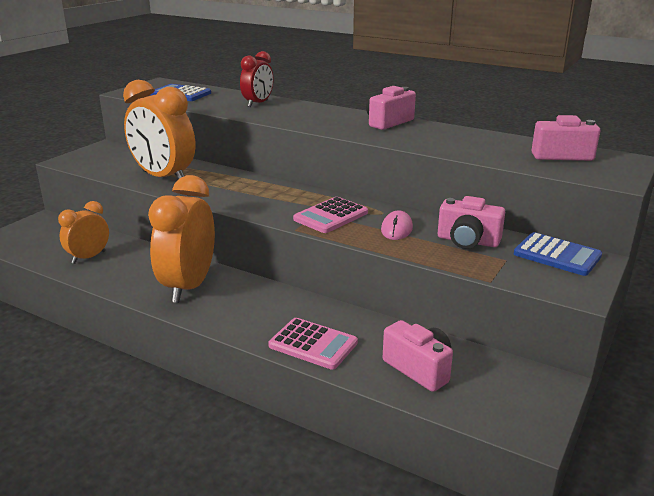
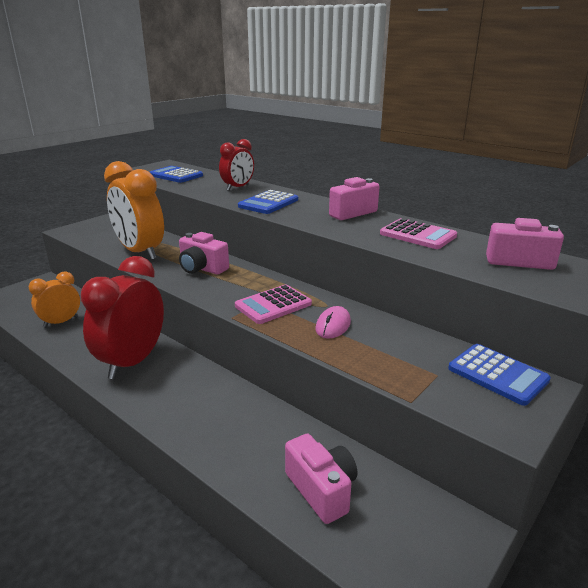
camera: 10 degrees right, 0 degrees up
(189, 286) = (133, 362): orange clock -> red clock
(300, 117) = (268, 203): none -> blue calculator
(313, 344) = (222, 443): pink calculator -> pink calculator (417, 235)
(467, 241) = (402, 347): pink camera -> pink camera (202, 268)

